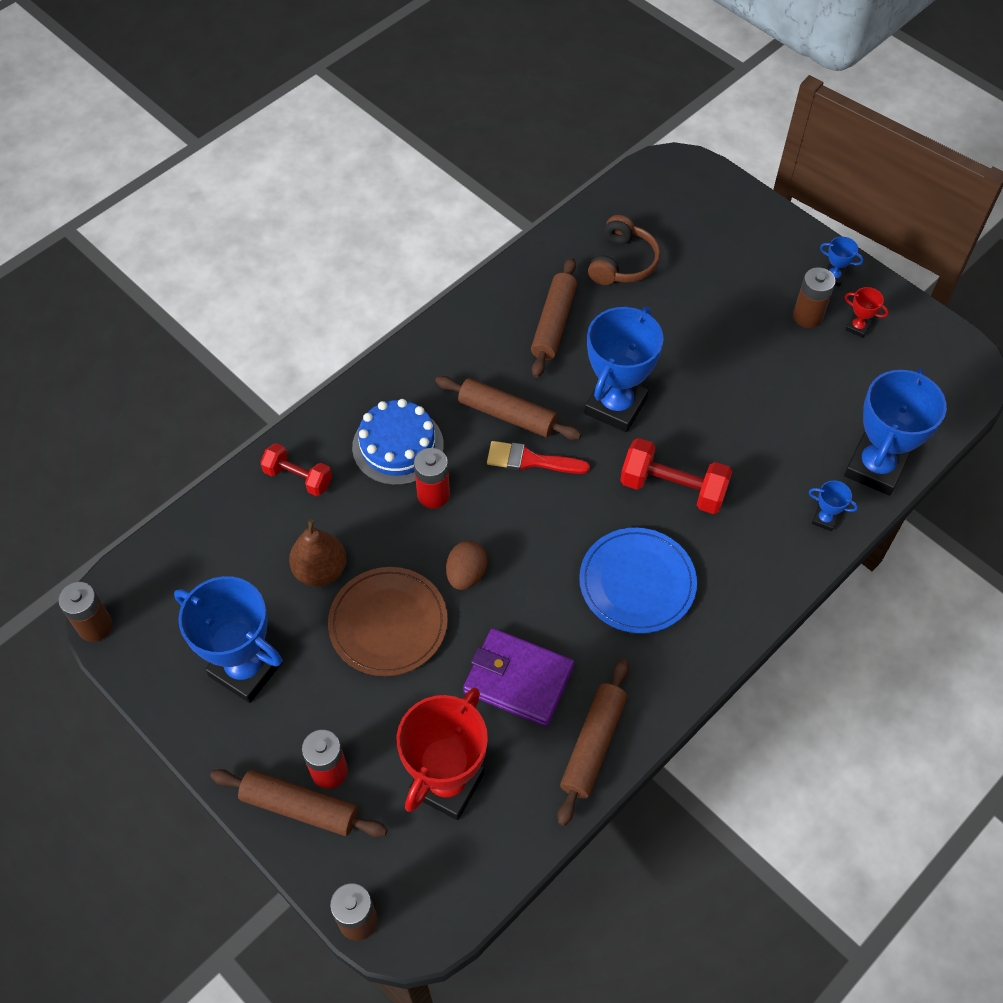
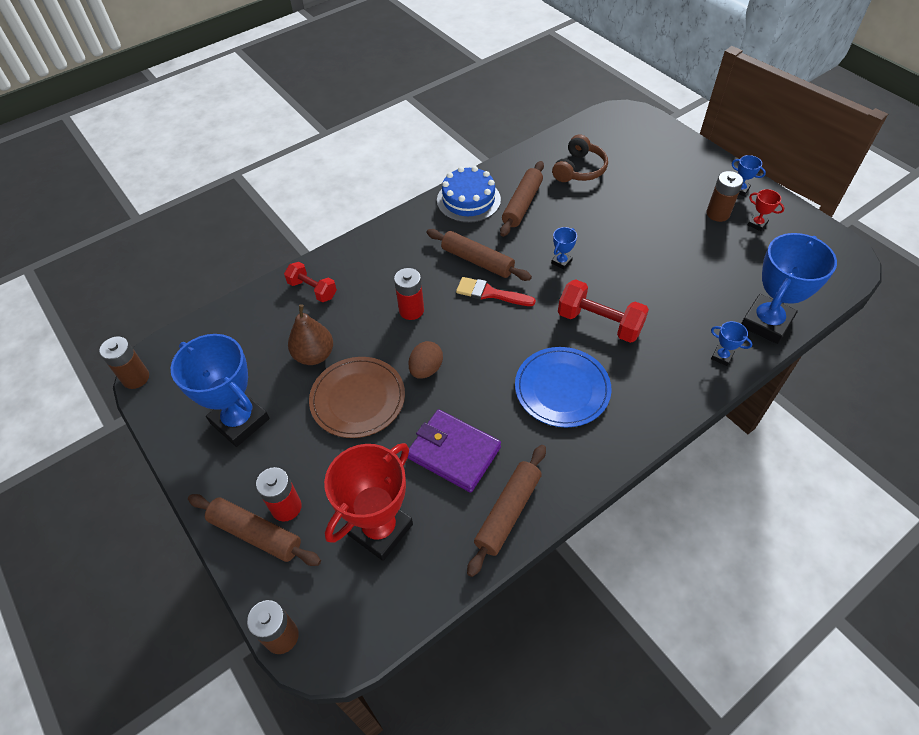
camera: 10 degrees right, 5 degrees down
(398, 446) = (391, 275): blue cake -> blue cake (468, 200)
(615, 406) = (561, 262): blue trophy -> blue trophy, size x0.42

